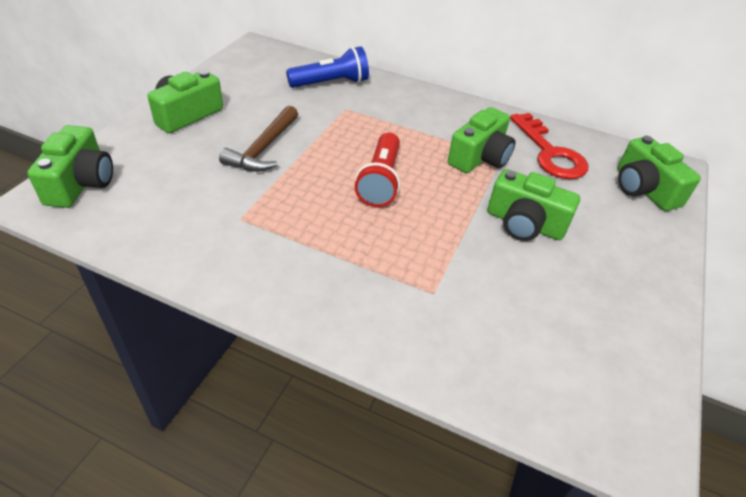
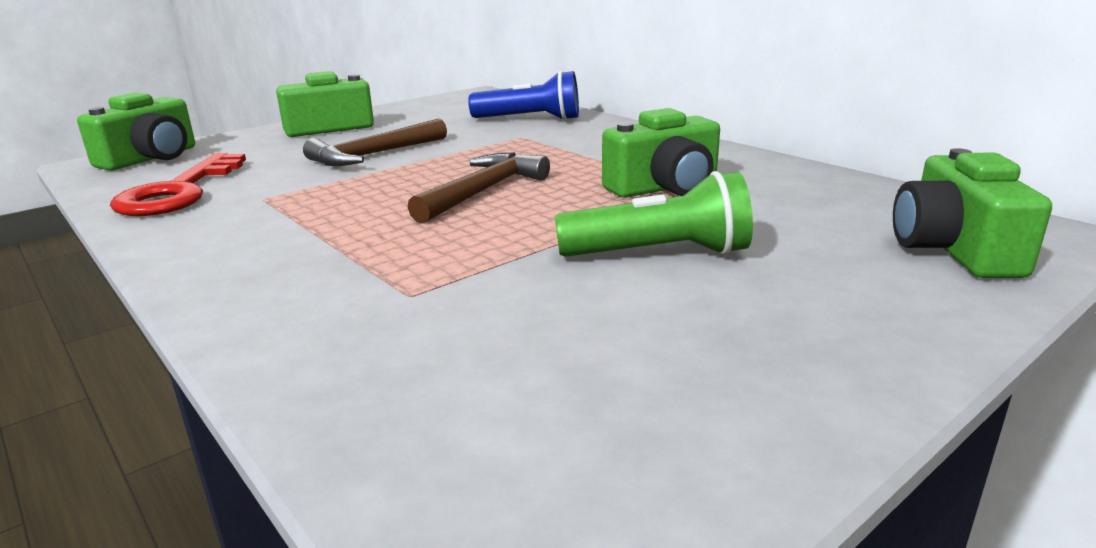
camera: 30 degrees right, 20 degrees down
(380, 181) = (483, 191): red flashlight -> brown hammer
(524, 224) = (659, 254): green camera -> green flashlight
(550, 153) = (796, 195): red key -> red key (179, 192)

